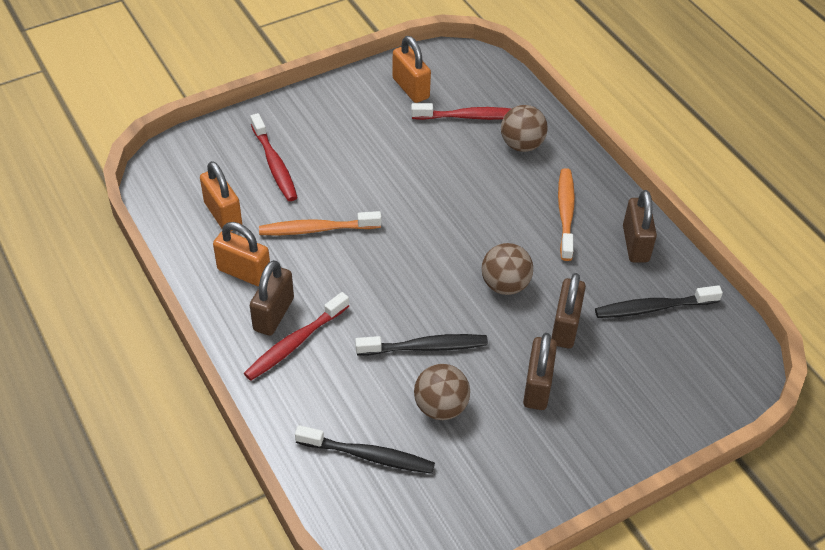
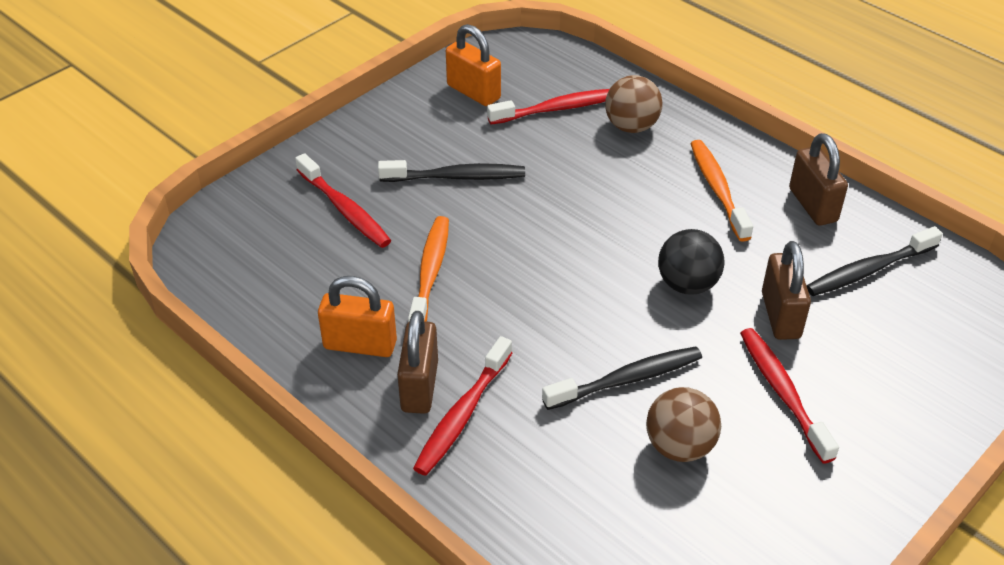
camera: 15 degrees left, 5 degrees down
(223, 215) = (304, 282): orange padlock -> none
(316, 229) = (430, 273): orange toothbrush -> orange toothbrush turned 120 degrees clockwise
(368, 455) = (618, 530): black toothbrush -> black toothbrush (456, 177)
(505, 285) = (687, 284): brown ball -> black ball
(537, 386) = (782, 392): brown padlock -> red toothbrush

